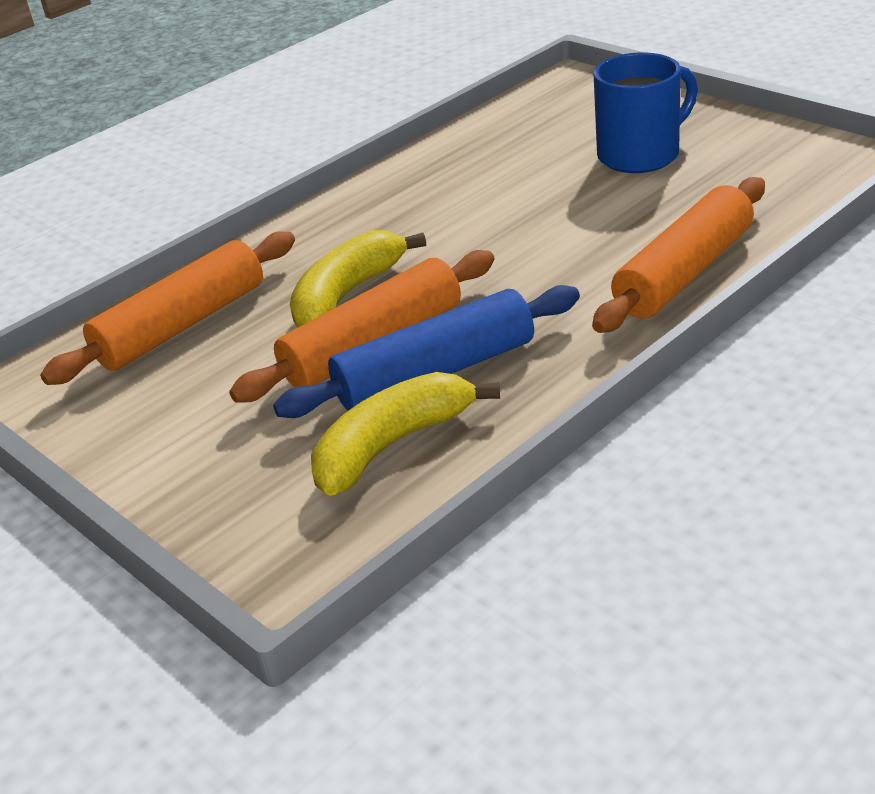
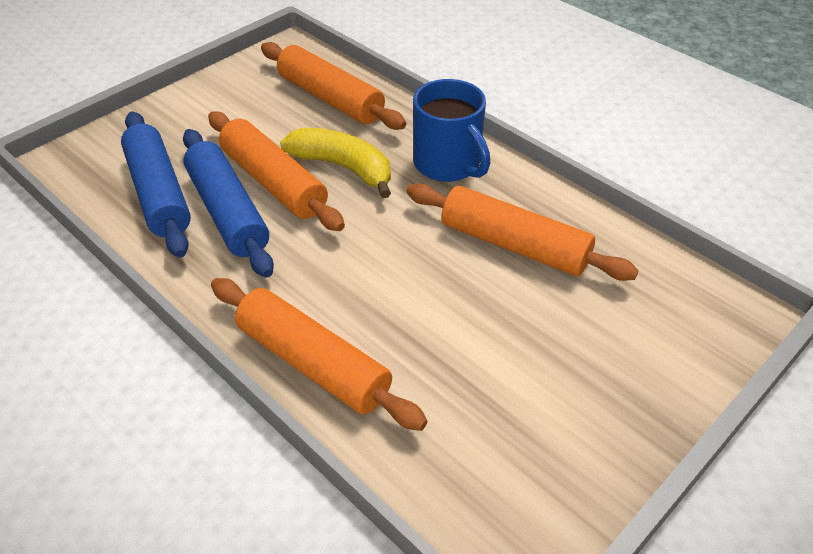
camera: 85 degrees right, 10 degrees up
(392, 445) = (158, 193): yellow banana -> blue rolling pin
(490, 178) = (514, 245): none -> orange rolling pin
(641, 155) = (549, 356): blue mug -> blue mug (448, 164)

